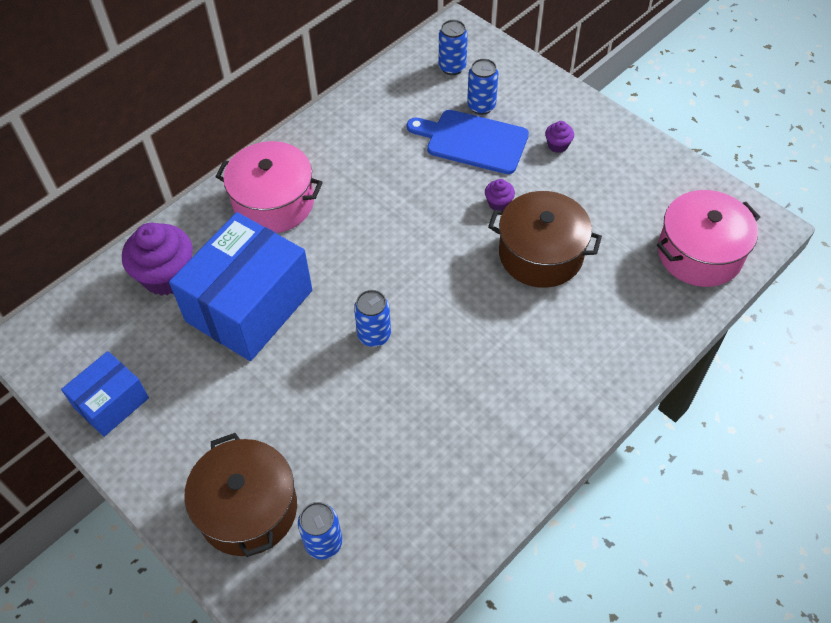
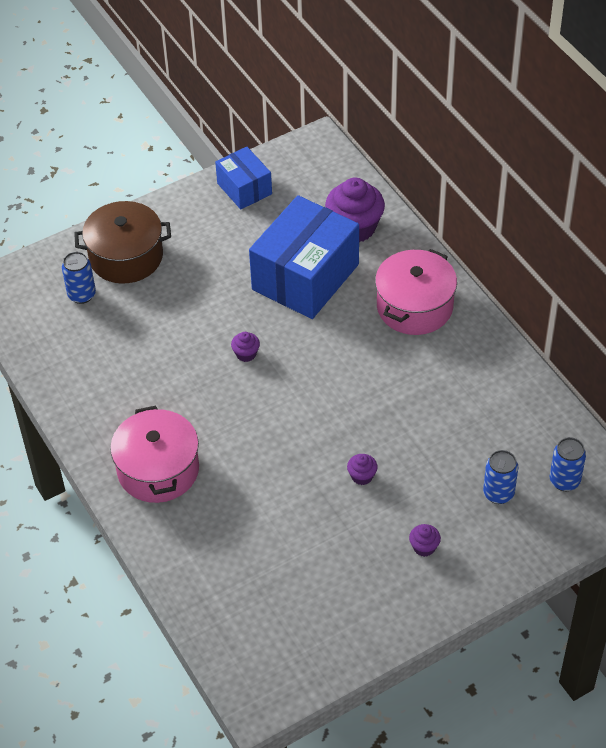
camera: 105 degrees right, 5 degrees down
(249, 306) = (305, 277): blue box -> blue box turned 75 degrees clockwise
(374, 335) = (246, 354): blue can -> purple cupcake
(473, 141) = (450, 474): blue cutting board -> none
(541, 254) = (290, 494): brown pot -> none
(699, 253) = (247, 628): pink pot -> pink pot (158, 469)

